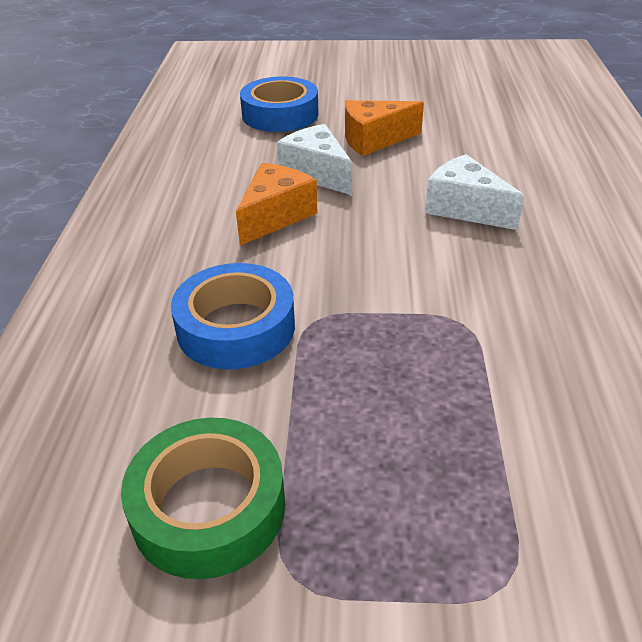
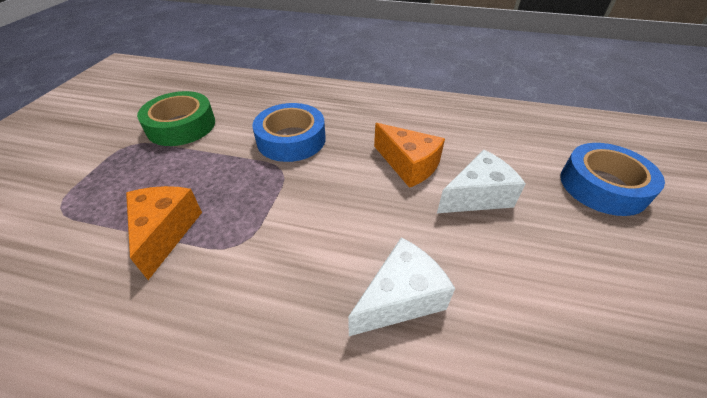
camera: 100 degrees right, 5 degrees up
(374, 140) = (557, 252): orange cheese -> orange cheese (165, 232)

